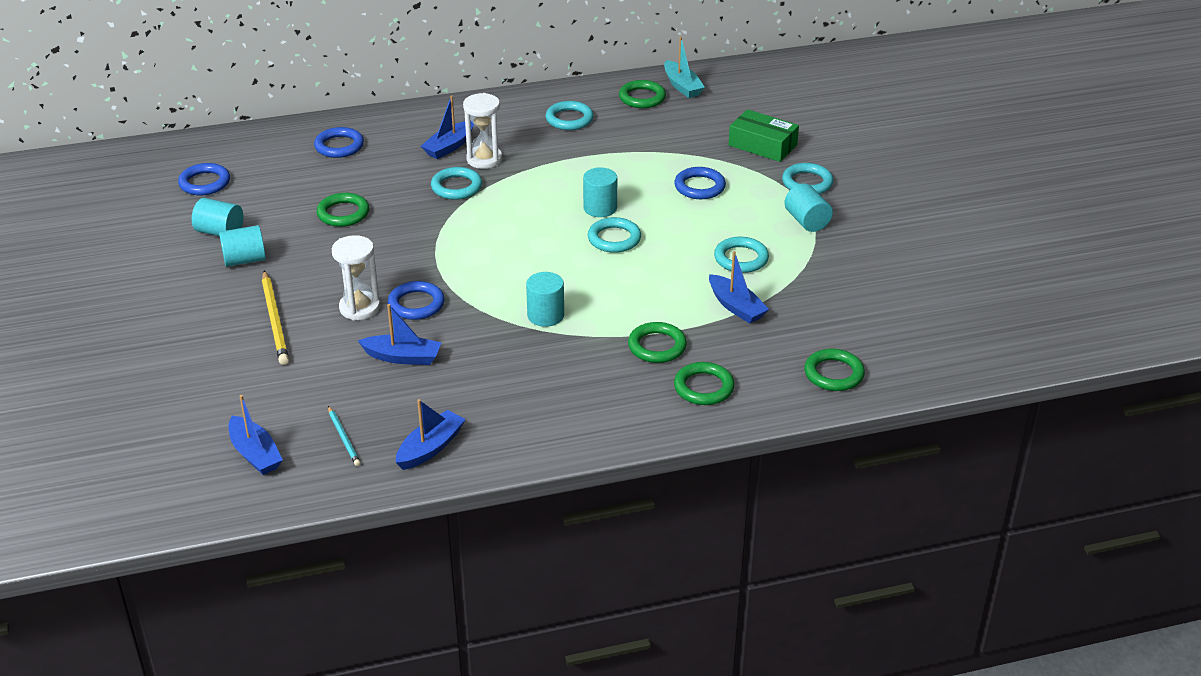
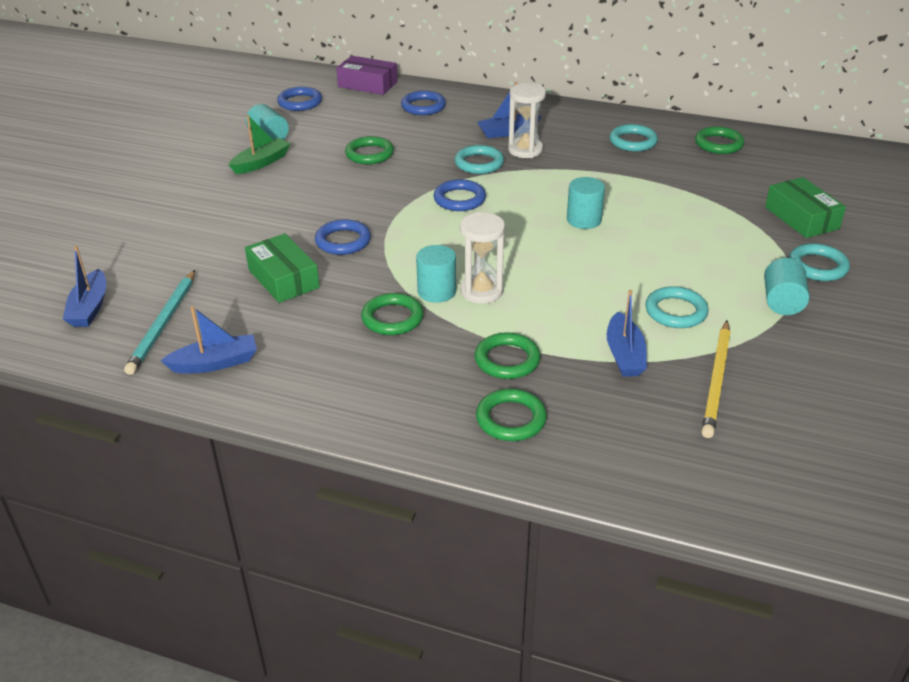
camera: 35 degrees right, 0 degrees up
(244, 260) = (261, 163): turquoise cylinder -> green boat
(253, 140) = (368, 84): none -> purple box
(275, 320) = (227, 213): yellow pencil -> yellow pencil (716, 381)
(344, 438) = (163, 324): turquoise pencil -> turquoise pencil, size x1.77
(359, 308) = (298, 227): white hourglass -> white hourglass (481, 291)
(403, 357) = (283, 278): blue boat -> green box
(614, 239) = (569, 249): turquoise ring -> none
(682, 86) = (768, 145): turquoise boat -> none
(699, 187) = (699, 233): blue ring -> blue ring (459, 199)
(833, 374) = (663, 467): green ring -> green ring (392, 318)

